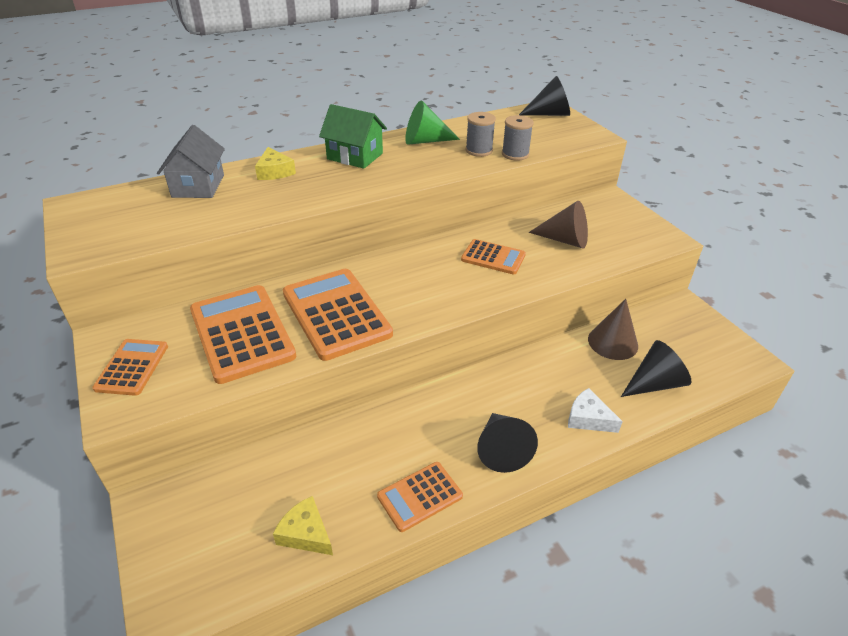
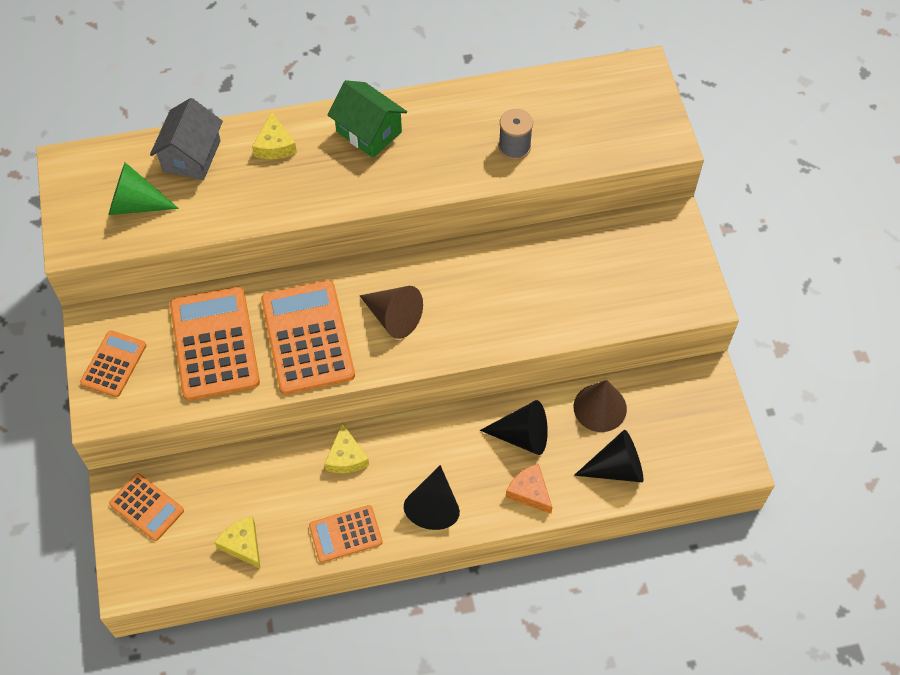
camera: 15 degrees right, 20 degrees up
(396, 424) = (346, 457): none -> yellow cheese
(425, 141) = (458, 116): green cone -> green cone (136, 204)
(493, 257) = (492, 291): orange calculator -> orange calculator (147, 507)
(515, 154) = (554, 163): grey spool -> none
(549, 114) = (634, 84): black cone -> black cone (522, 436)
(565, 240) = (583, 280): brown cone -> brown cone (394, 317)
(588, 418) = (529, 492): white cheese -> orange cheese

